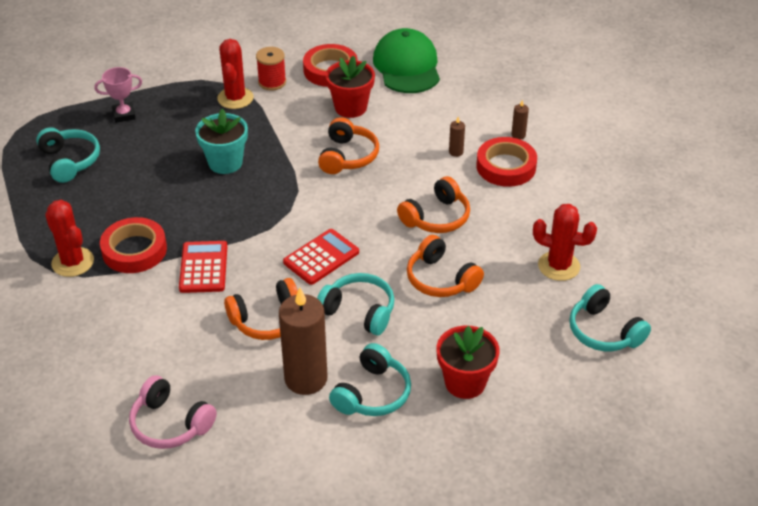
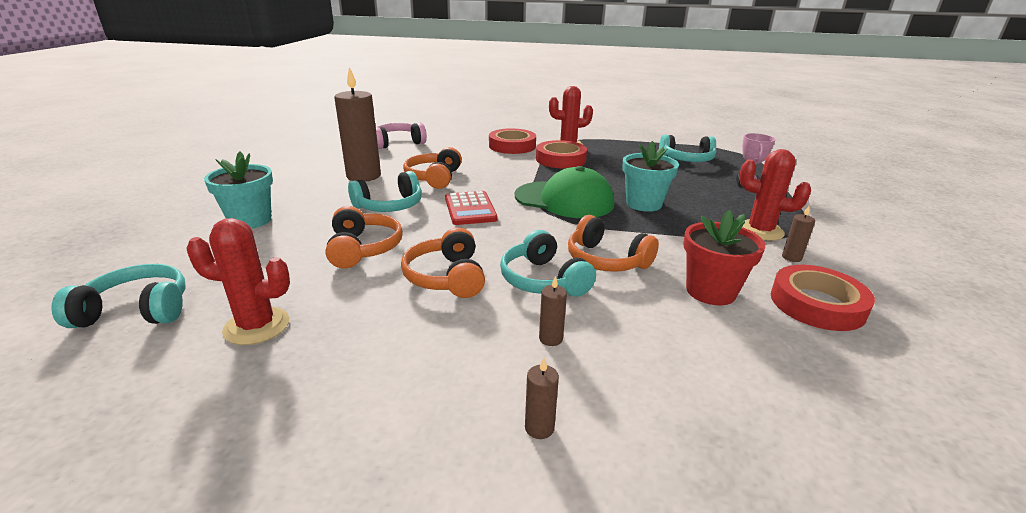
camera: 120 degrees right, 15 degrees down
(203, 267) = (516, 172): red calculator -> none
(272, 82) = (791, 257): red spool -> brown candle
(372, 393) = (311, 190): turquoise headphones -> turquoise headphones (543, 280)
(407, 66) = (822, 381): green cap -> green cap (564, 200)
(440, 279) = (363, 248): orange headphones -> orange headphones turned 90 degrees clockwise
(465, 382) = (250, 220): red flower pot -> turquoise flower pot
(506, 166) = (475, 372): red tape -> red tape (512, 146)
(559, 266) = (257, 326): red cactus -> red cactus turned 45 degrees clockwise

